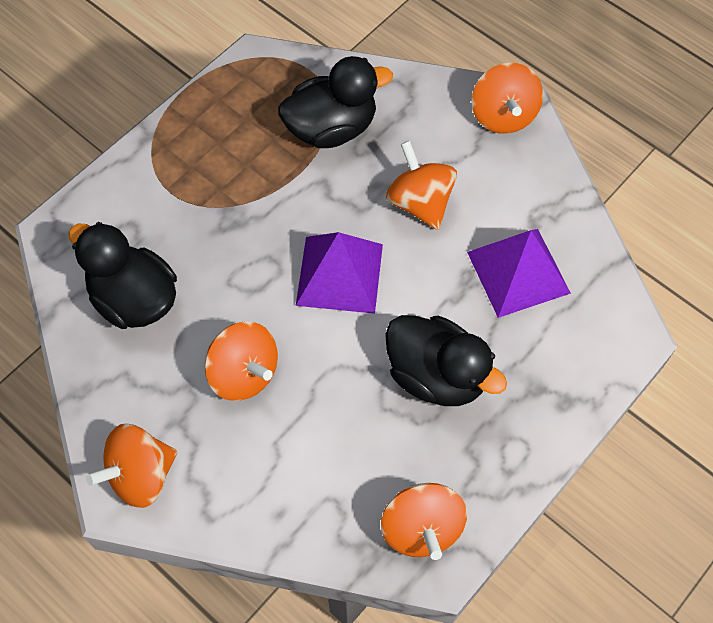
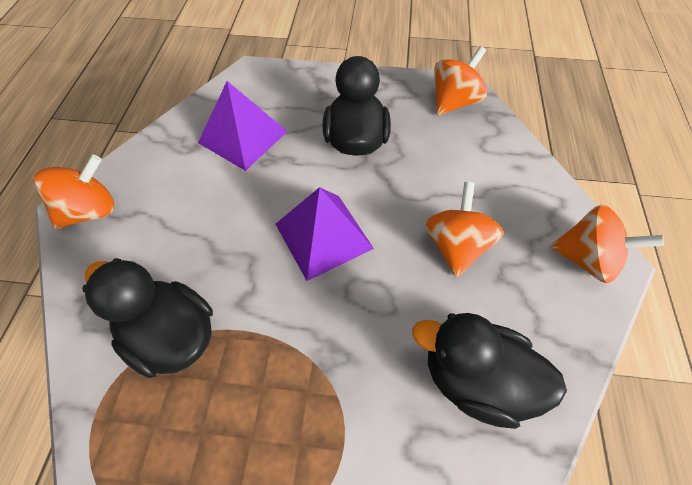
camera: 125 degrees left, 5 degrees down
(134, 299) = (475, 379): black duck -> black duck turned 105 degrees clockwise
(420, 202) = (218, 220): orange spinning top -> none

